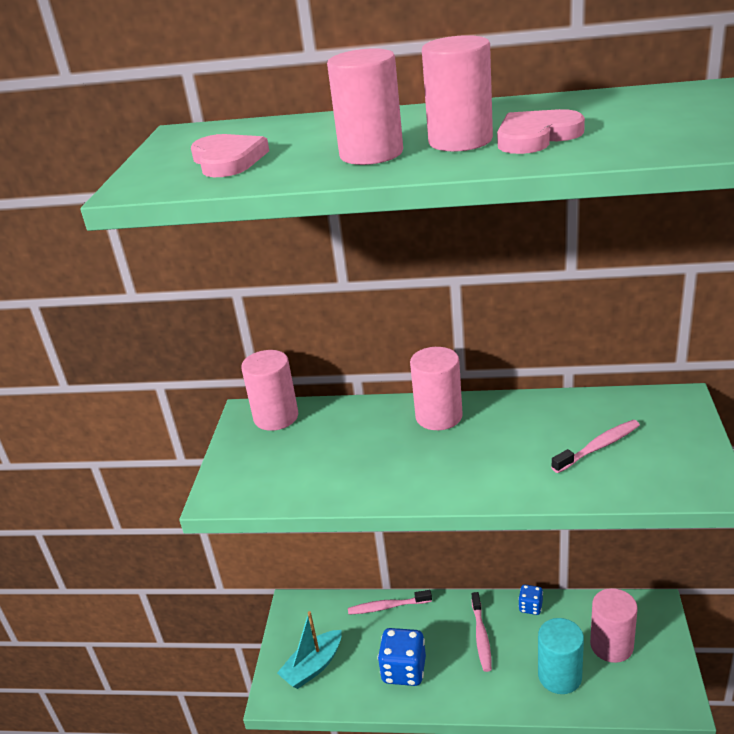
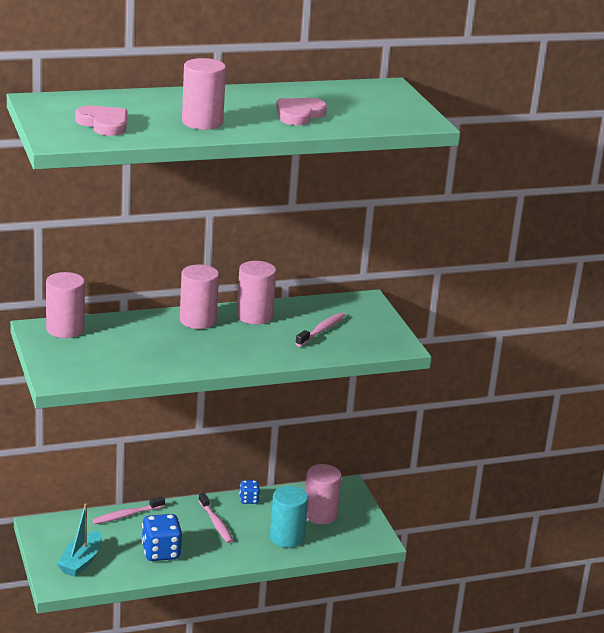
camera: 30 degrees left, 5 degrees down
(460, 141) = (253, 115): pink cylinder -> pink cylinder (254, 316)

